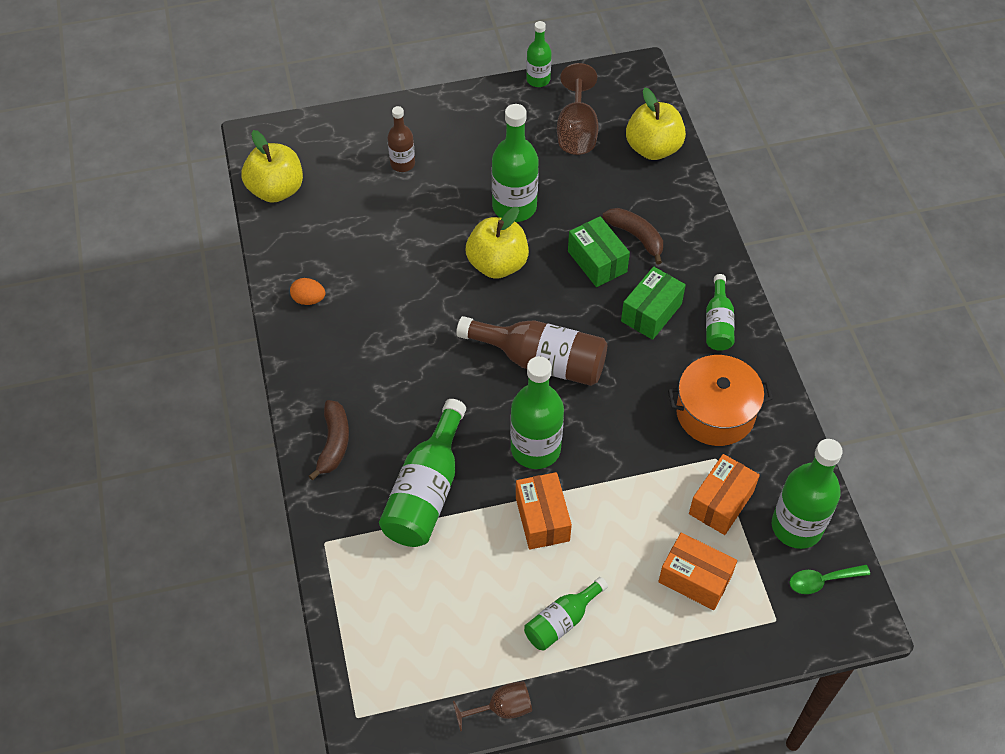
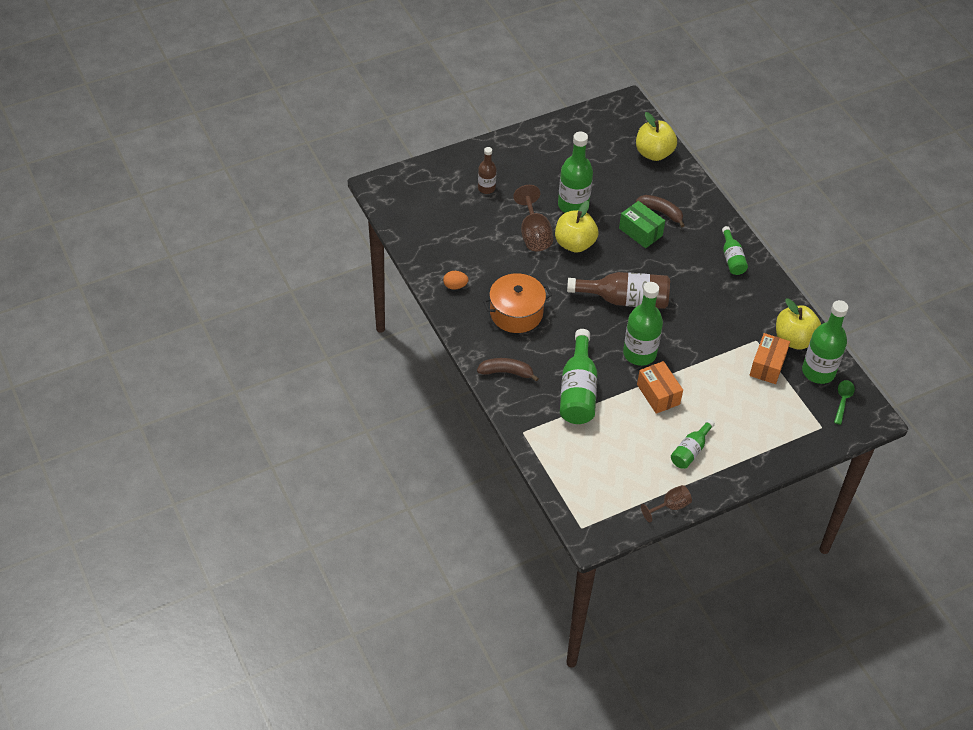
camera: 15 degrees left, 5 degrees down
(276, 190) = (405, 218): yellow apple -> yellow apple (794, 339)
(334, 443) = (506, 372): brown banana -> brown banana turned 75 degrees counterclockwise
(538, 79) = (560, 118): green bottle -> none
(576, 131) = (598, 149): brown goblet -> brown goblet (534, 234)
(651, 312) = (686, 258): green box -> none
(695, 579) = (765, 412): orange box -> none
(715, 413) = (747, 313): orange pot -> orange pot (516, 313)
(822, 581) = (843, 400): green spoon -> green spoon turned 135 degrees clockwise

